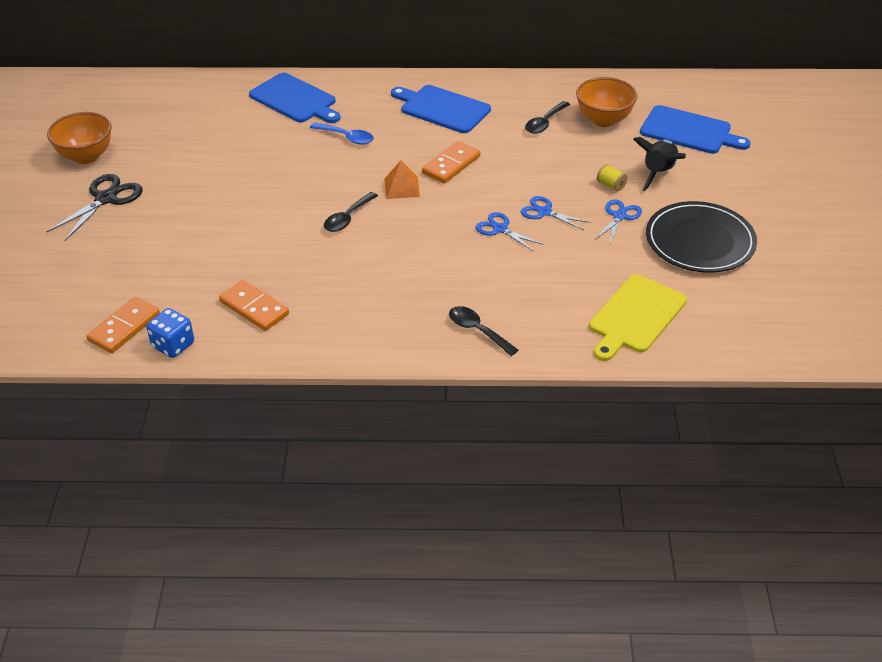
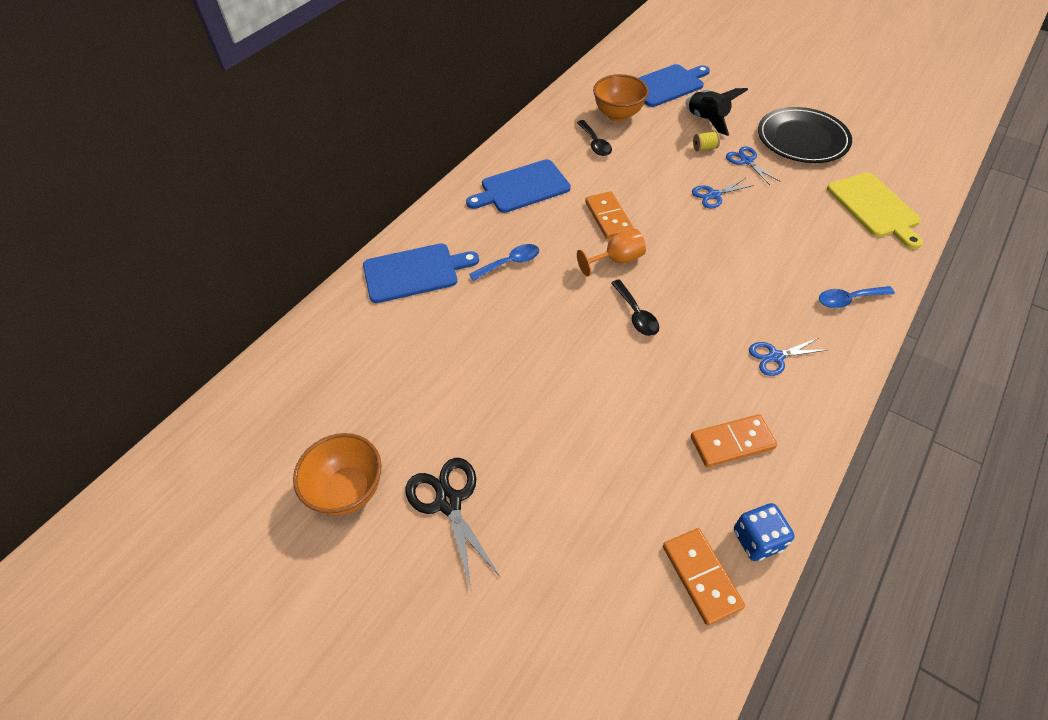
camera: 55 degrees left, 10 degrees up
(402, 187) = (617, 260): orange pyramid -> orange goblet
(477, 330) = (848, 299): black spoon -> blue spoon
(500, 229) = (719, 228): blue scissors -> blue scissors (775, 357)

